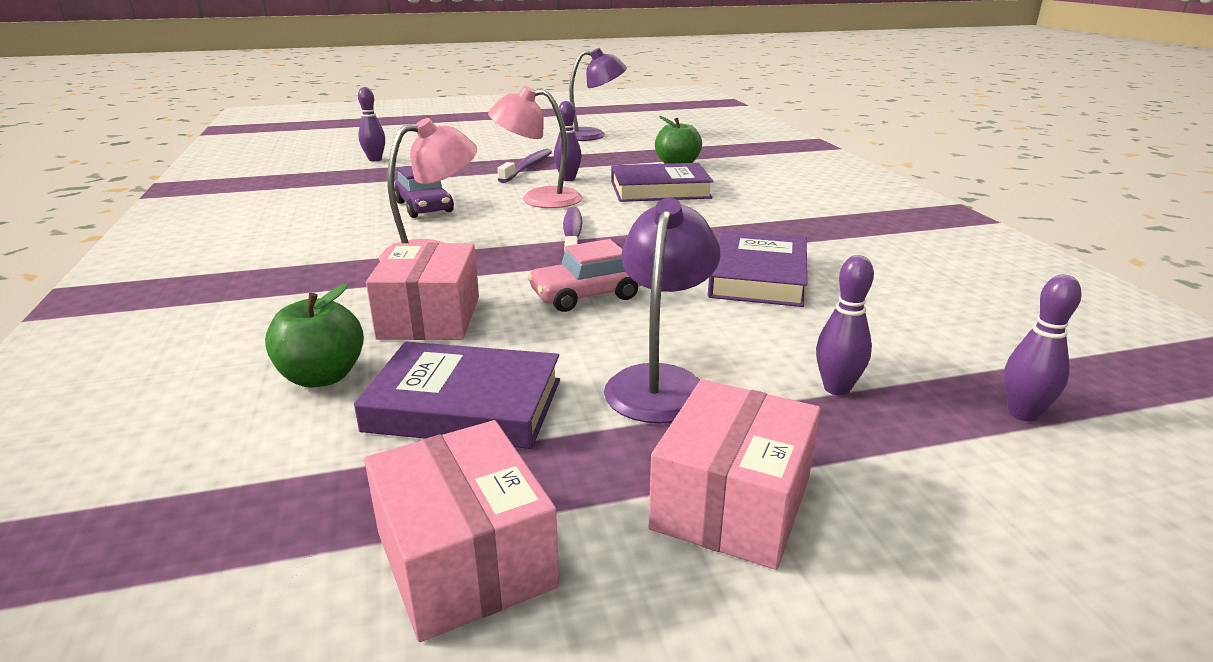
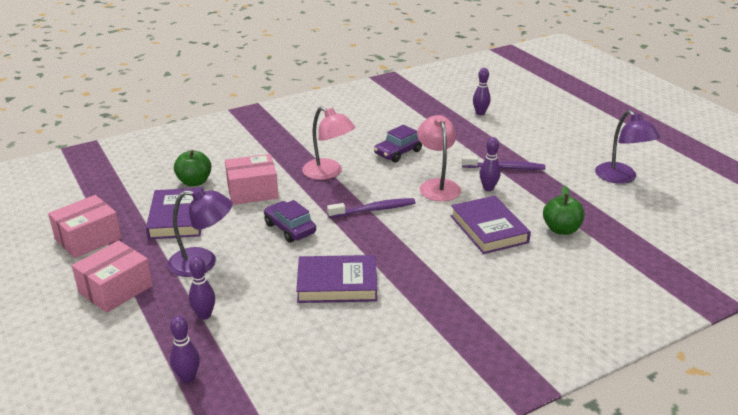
camera: 75 degrees right, 5 degrees up
(586, 295) = (290, 228): pink car -> purple car
(732, 503) = (116, 289): pink box -> pink box turned 60 degrees counterclockwise

